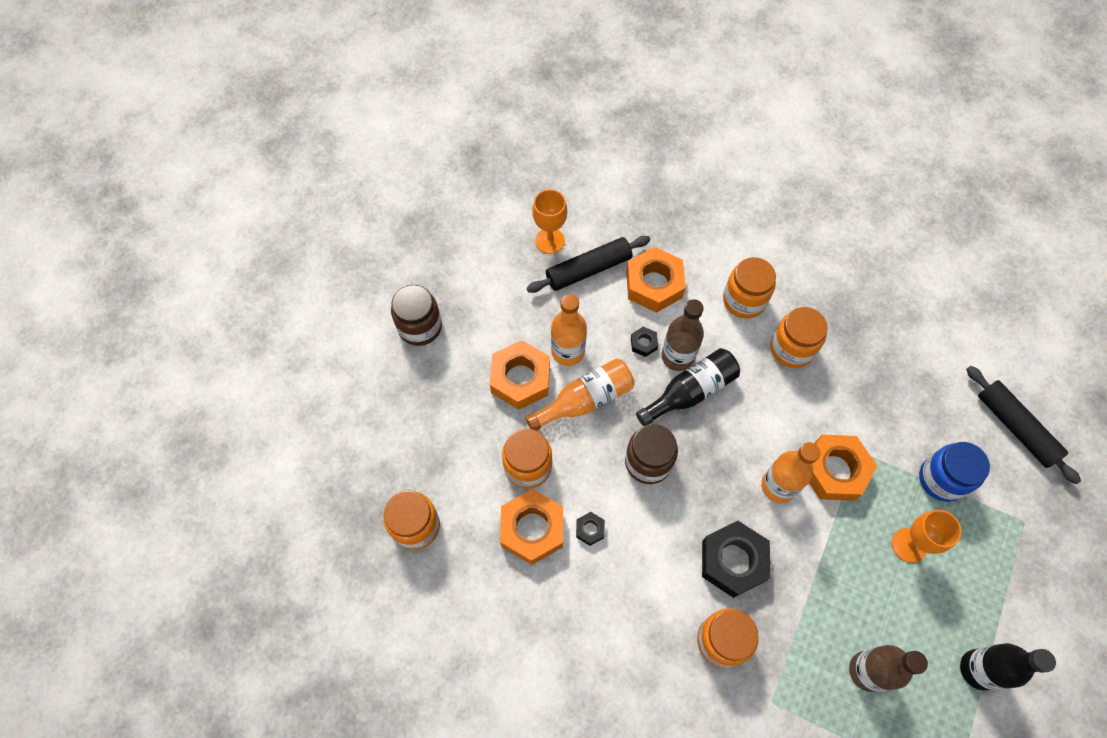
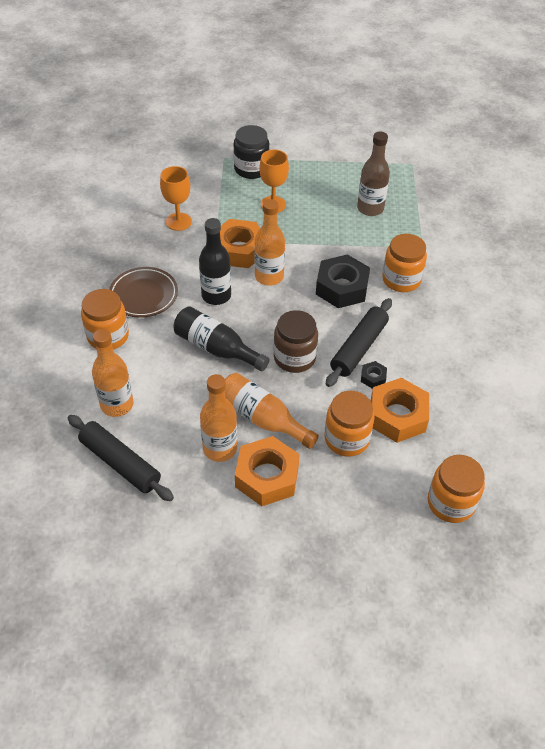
camera: 115 degrees left, 15 degrees down
(420, 327) = (254, 593): brown jar -> none
(550, 241) = (97, 510): orange goblet -> orange goblet (178, 221)
(643, 343) = (184, 394): black nut -> none
(654, 284) = (117, 405): orange nut -> orange bottle
(677, 356) = (186, 366): brown bottle -> none
(791, 348) = (143, 295): orange jar -> brown plate
(941, 479) = (215, 197): blue jar -> none
(978, 669) = (335, 164): black bottle -> black bottle (216, 295)
(991, 547) = (251, 169): none -> black jar
(1015, 427) = (155, 169): black rolling pin -> black rolling pin (358, 348)

